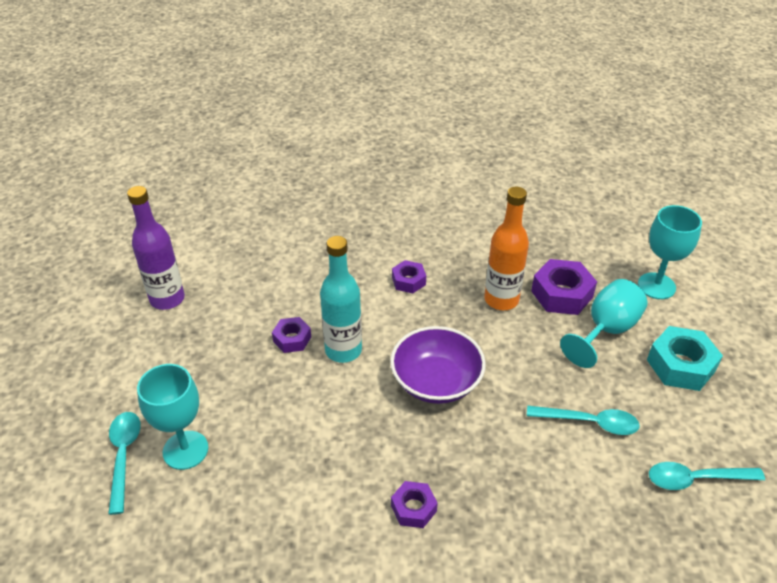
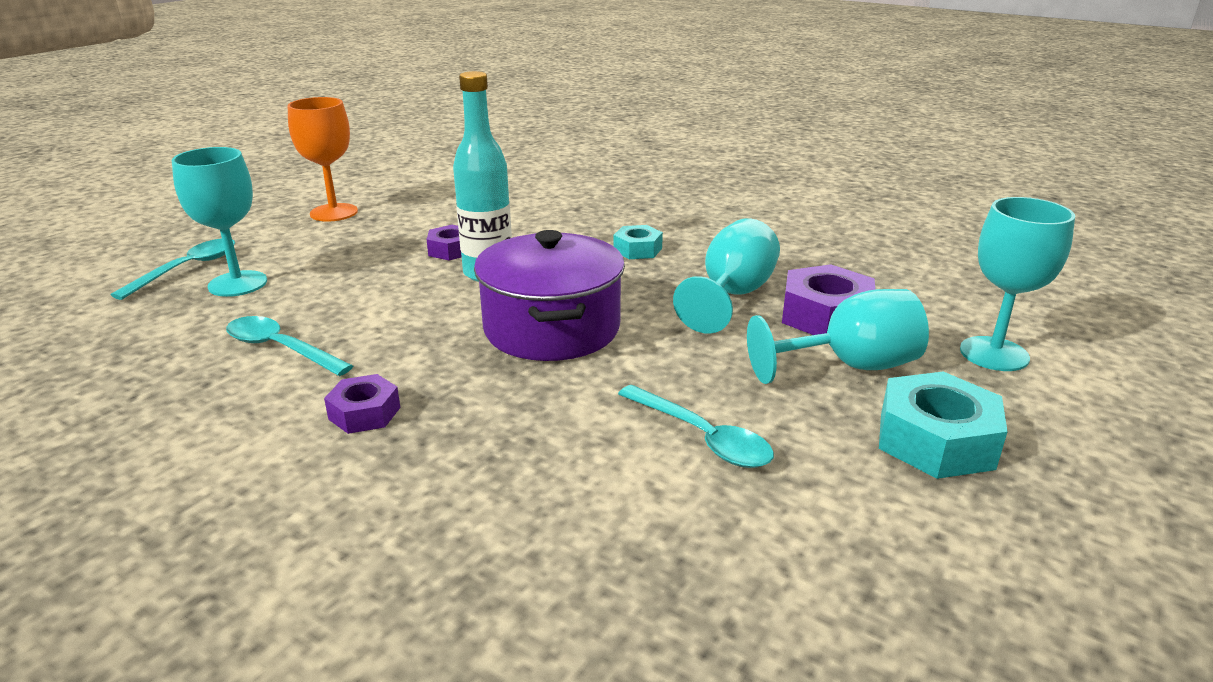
camera: 35 degrees right, 15 degrees down
(153, 339) = (334, 212): none -> orange goblet
(167, 299) = (385, 195): purple bottle -> none
(408, 281) = (637, 250): purple nut -> turquoise nut
(436, 381) = (552, 328): purple bowl -> purple pot
(501, 300) = (732, 295): orange bottle -> turquoise goblet
(695, 479) = (799, 569): turquoise spoon -> turquoise spoon (280, 349)

